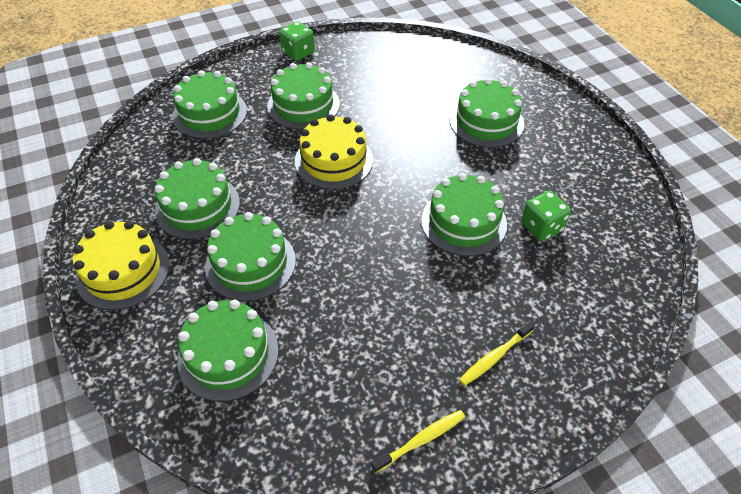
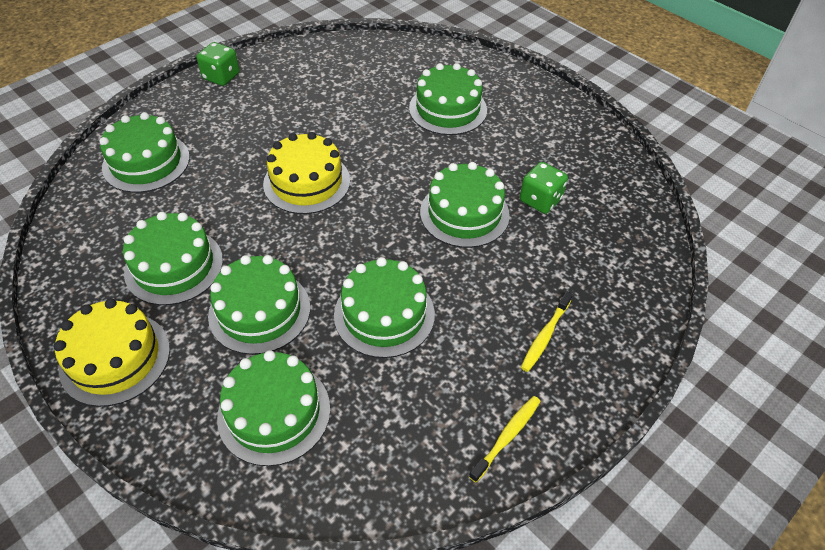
camera: 20 degrees left, 0 degrees up
(303, 105) = (250, 131): green cake -> green cake (384, 314)

